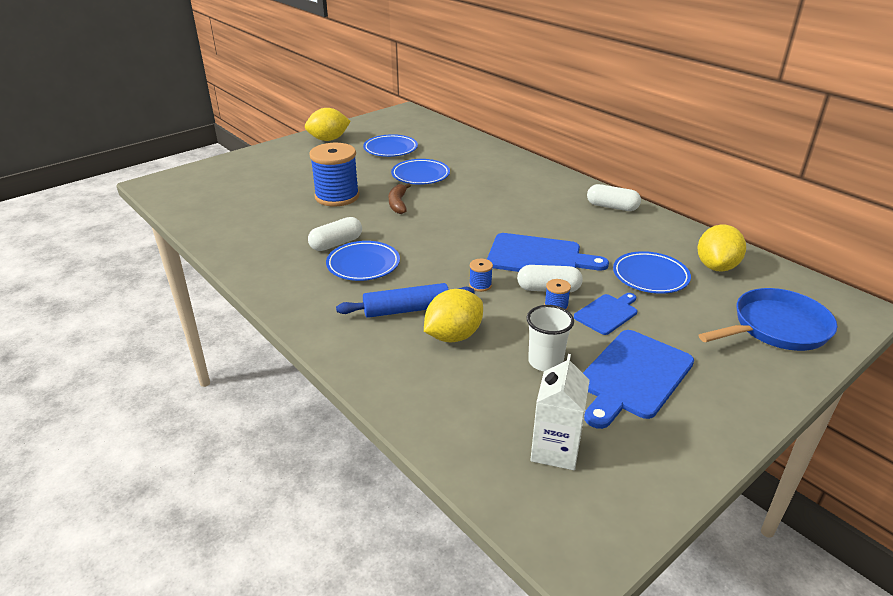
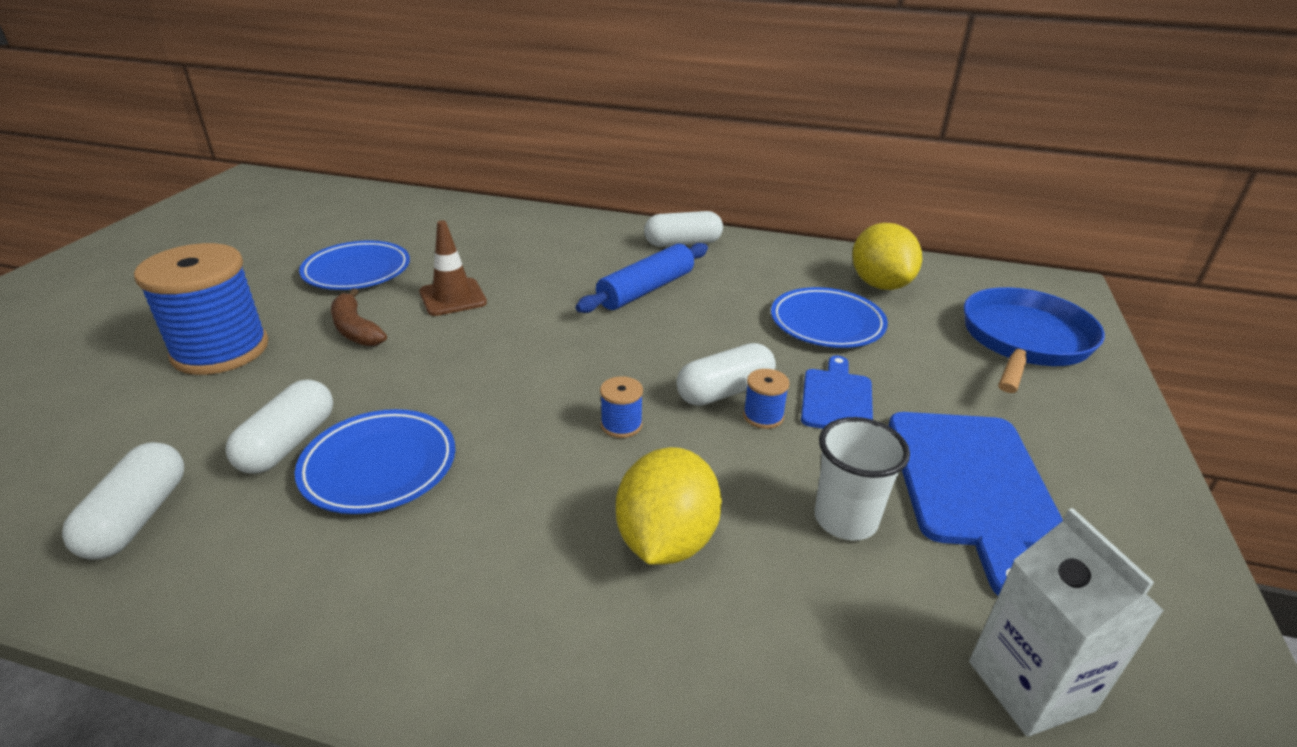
camera: 35 degrees left, 0 degrees up
(269, 252) = (138, 517): none -> white capsule
(328, 139) = (126, 253): yellow lemon -> none
(390, 149) = (266, 242): blue plate -> none
(406, 310) = (539, 525): blue rolling pin -> blue rolling pin (646, 289)
(455, 201) = (453, 297): none -> brown traffic cone
(538, 257) = (661, 345): blue cutting board -> none

